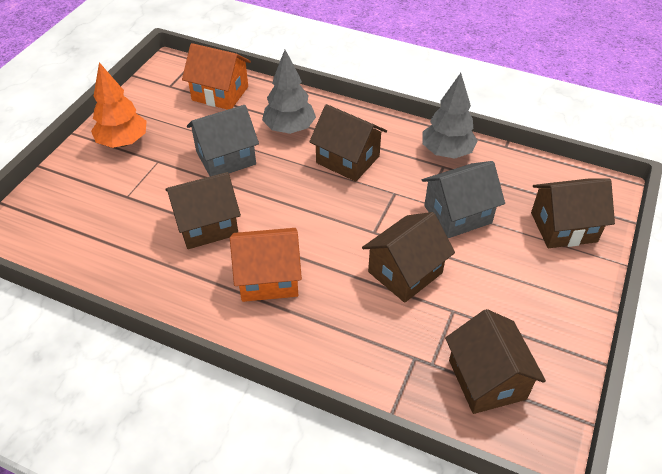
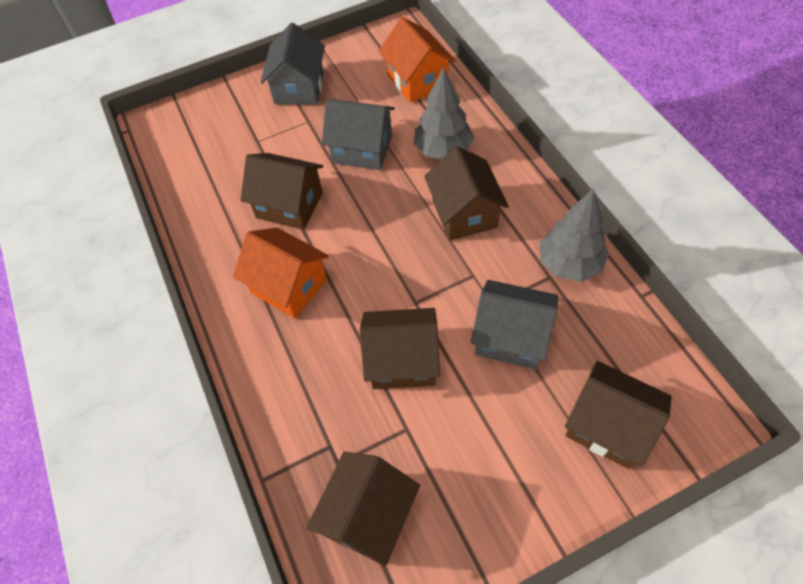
camera: 45 degrees right, 10 degrees up
(123, 142) = (299, 88): orange tree -> grey house

